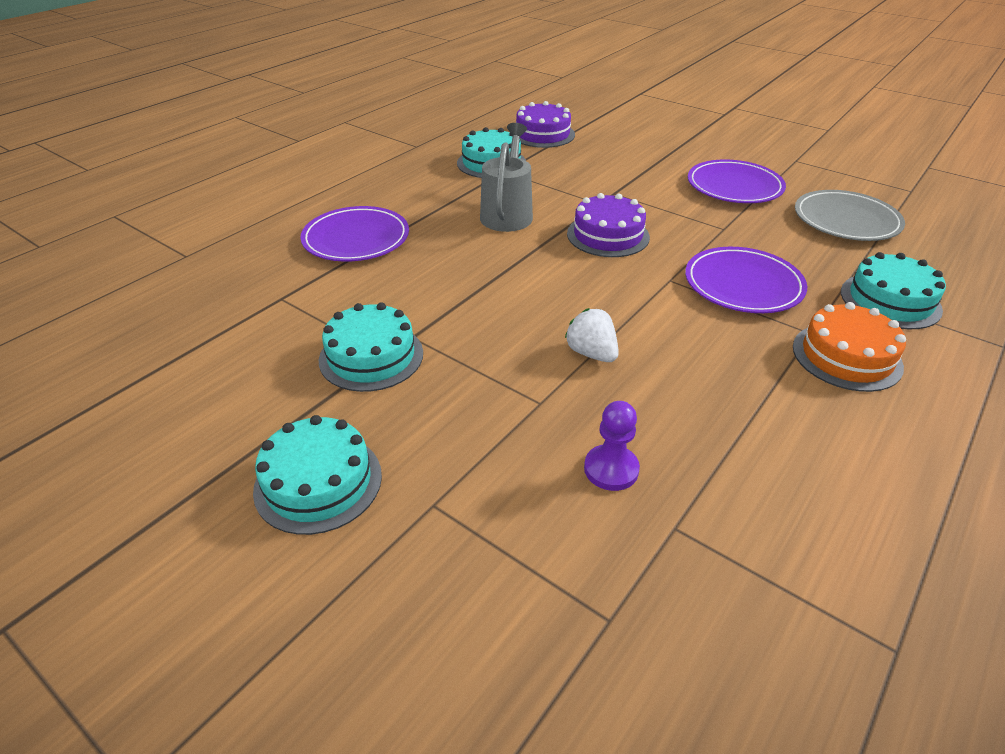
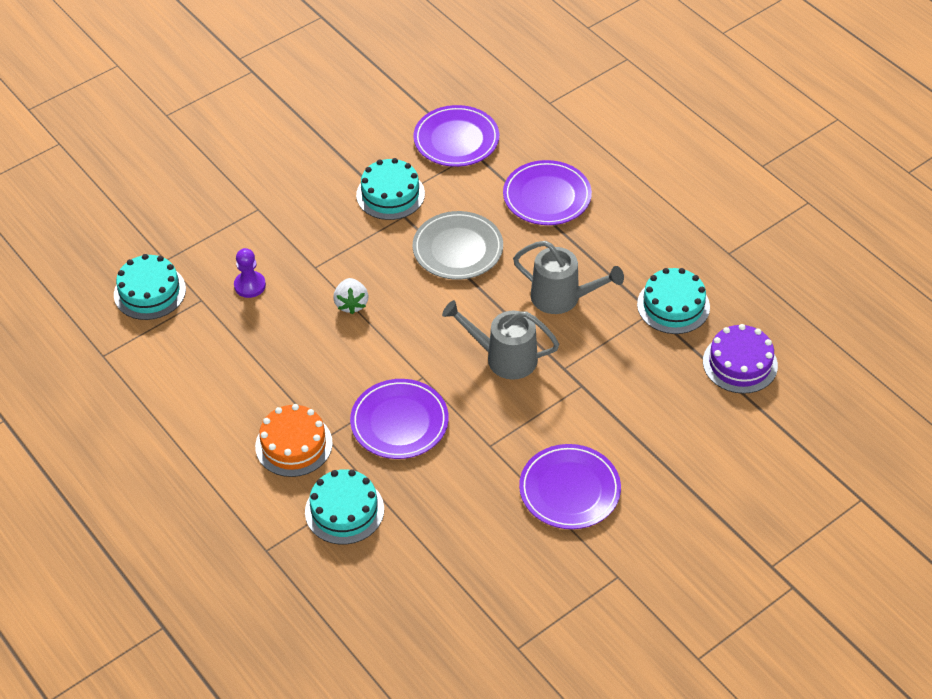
camera: 105 degrees right, 10 degrees up
(253, 316) = (456, 139): none -> purple plate
(318, 482) = (292, 167): turquoise cake -> turquoise cake (149, 292)
(591, 353) = (351, 304): white strawberry -> white strawberry turned 105 degrees clockwise
(608, 235) = (503, 358): purple cake -> grey watering can
(846, 220) = (475, 551): grey plate -> grey plate (458, 249)

